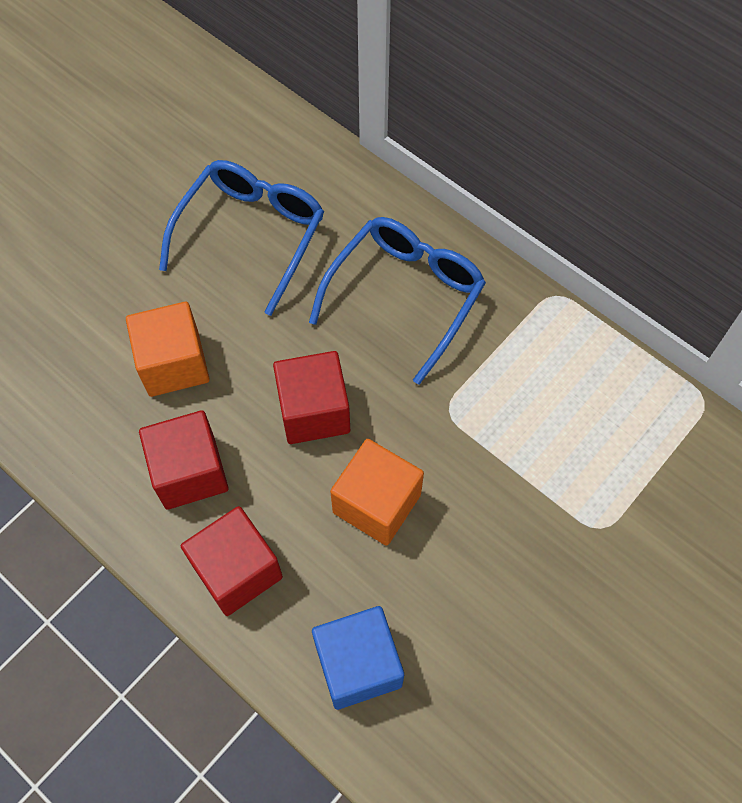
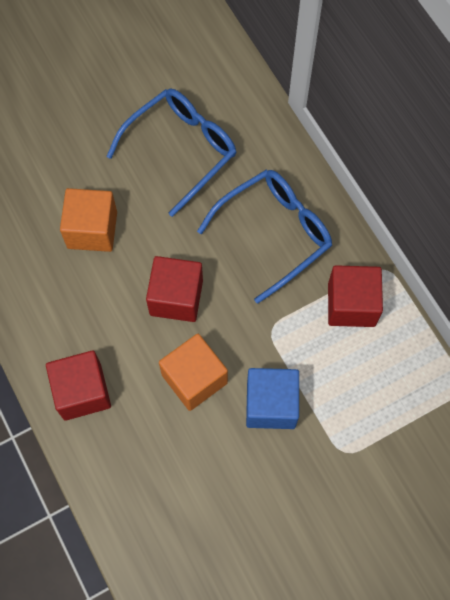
camera: 20 degrees right, 5 degrees up
(190, 472) = (75, 312): red cube -> red cube (351, 304)
(358, 664) = (139, 484): blue cube -> blue cube (271, 404)

